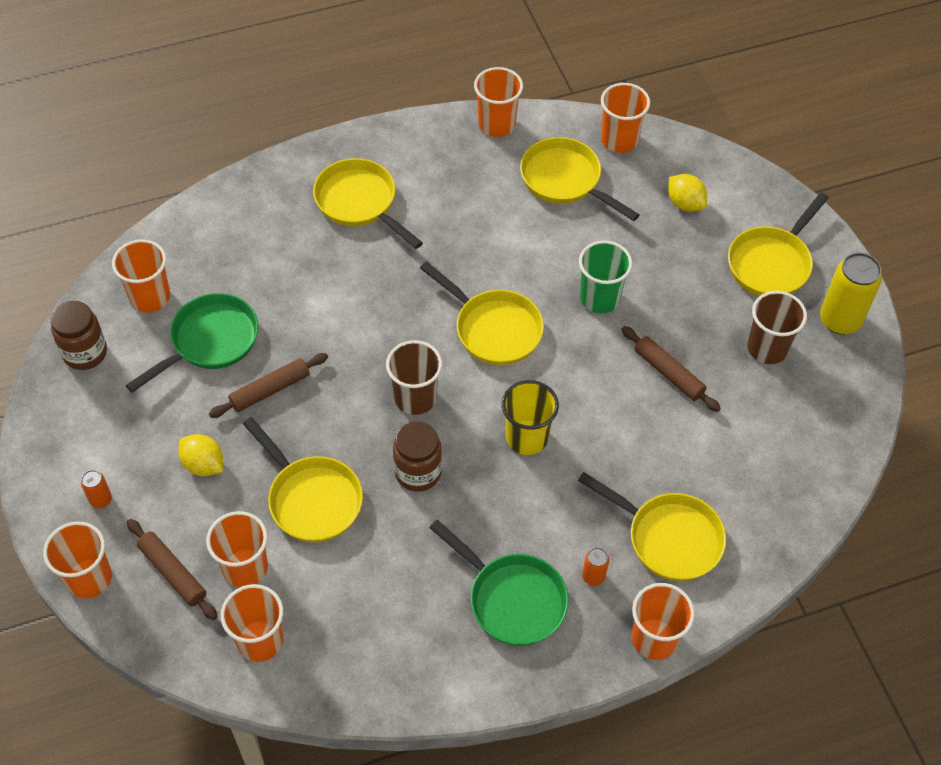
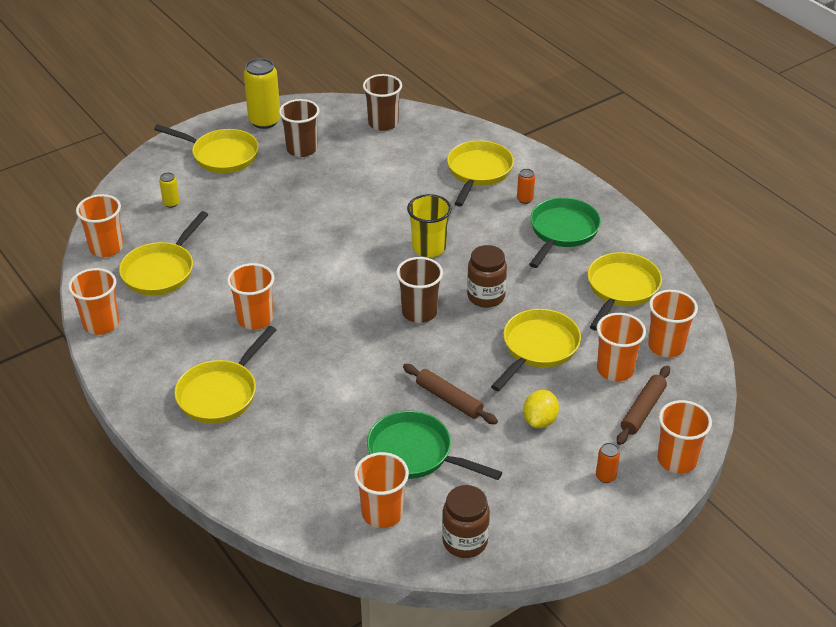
camera: 105 degrees left, 15 degrees down
(494, 329) = (334, 283): yellow pan -> yellow pan (621, 289)
(599, 298) = (283, 232): green cup -> none
(654, 639) = (554, 168): orange cup -> orange cup (255, 319)
(669, 373) = (342, 190): brown rolling pin -> none
(685, 203) = (171, 203): yellow lemon -> yellow can
(810, 453) = (383, 123): none -> brown cup

